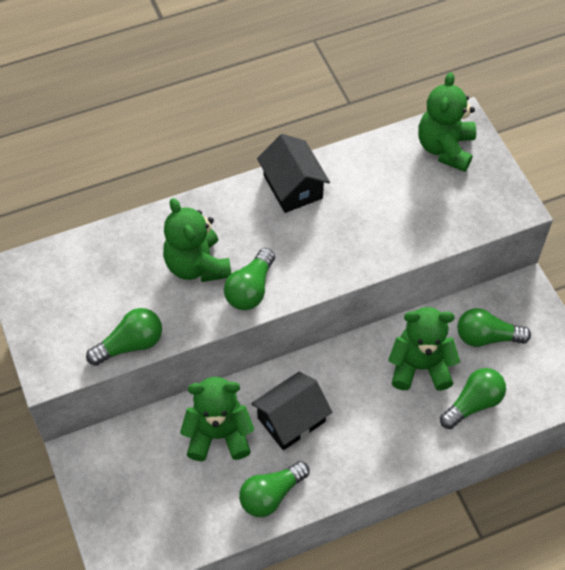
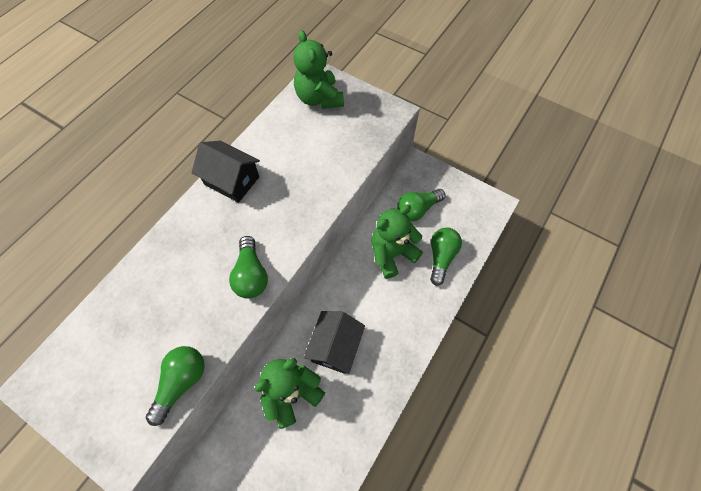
camera: 35 degrees left, 5 degrees up
(197, 265) = (196, 282): green teddy bear -> none
(271, 495) = (359, 413): green light bulb -> none

